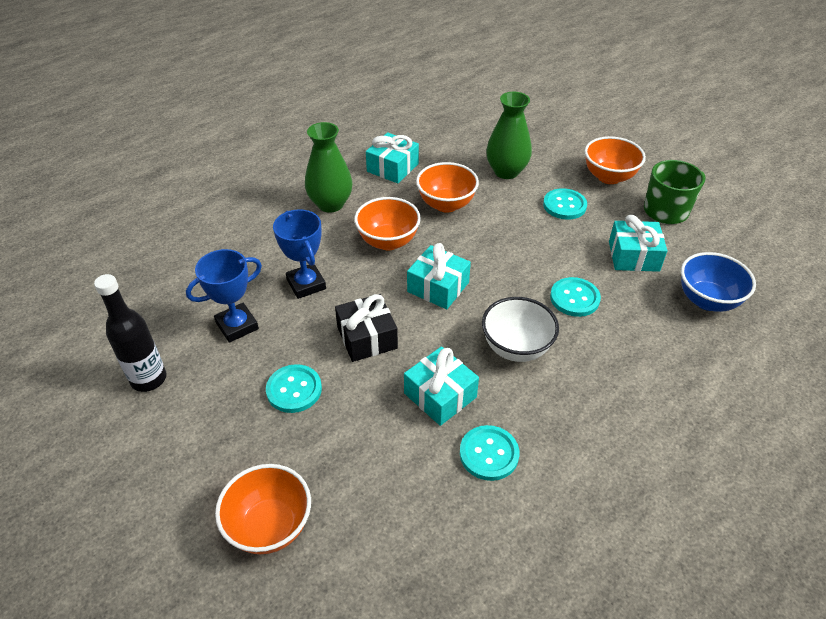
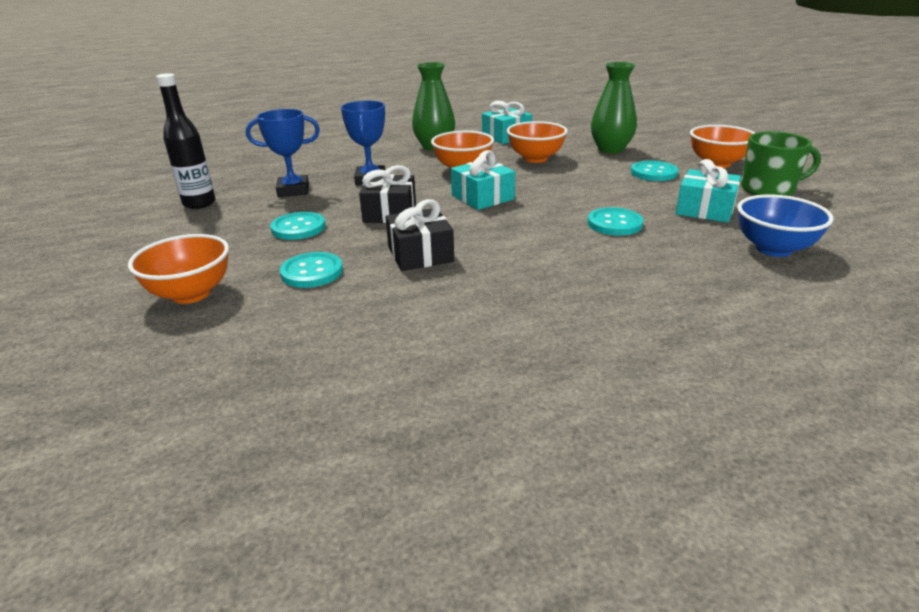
camera: 25 degrees right, 15 degrees down
(440, 395) = (420, 254): turquoise gift -> black gift
(489, 454) = (430, 297): turquoise button -> turquoise button (312, 272)
(516, 348) = (523, 241): white bowl -> none

